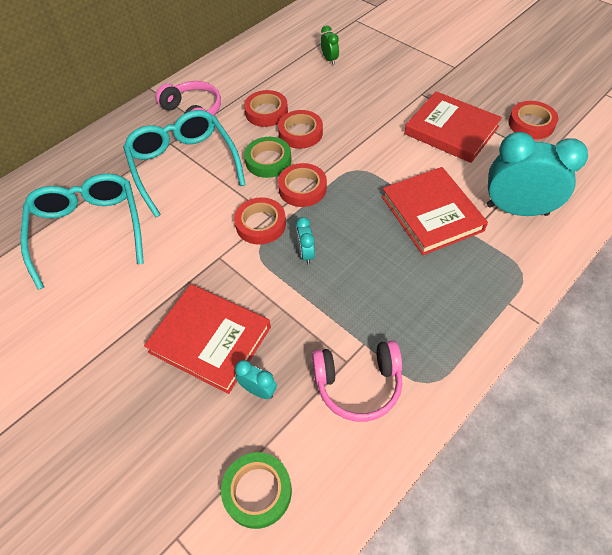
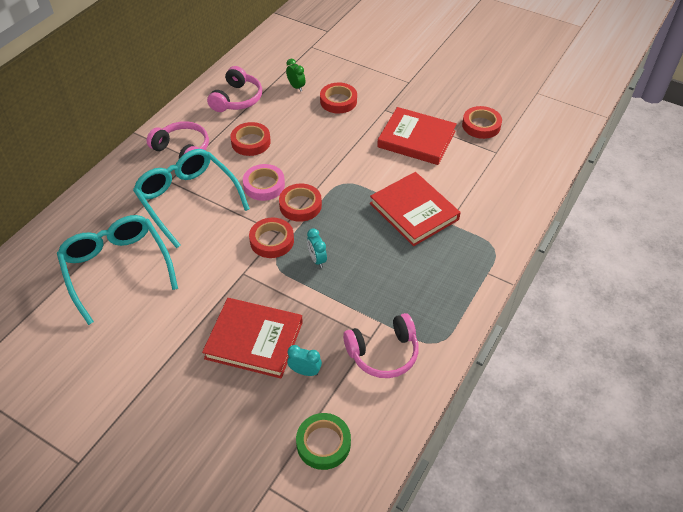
camera: 15 degrees left, 5 degrees down
(264, 66) = (237, 99): none -> pink headphones
(268, 161) = (264, 185): green tape -> pink tape
(300, 133) = (286, 157): red tape -> red tape (338, 101)
(517, 210) = (481, 199): turquoise clock -> none

